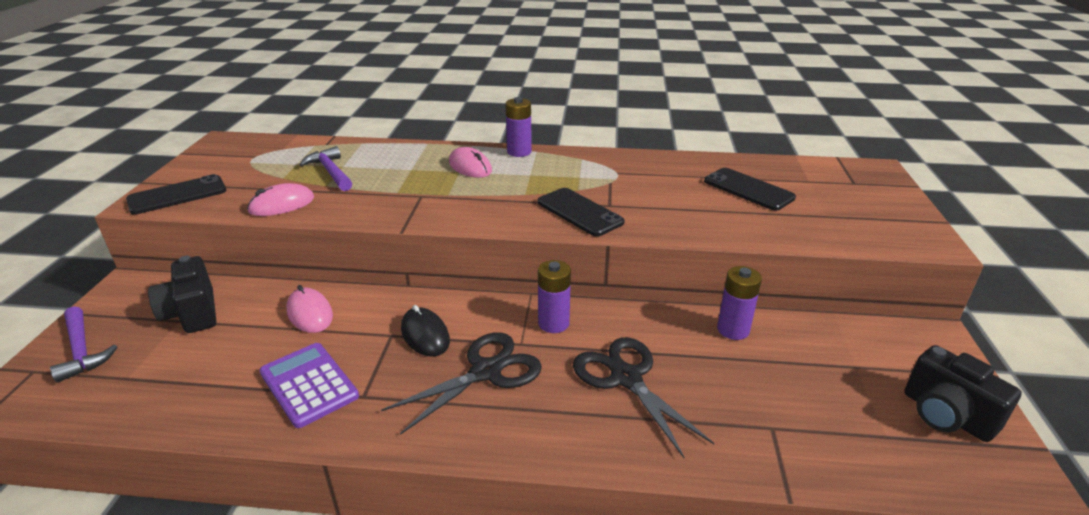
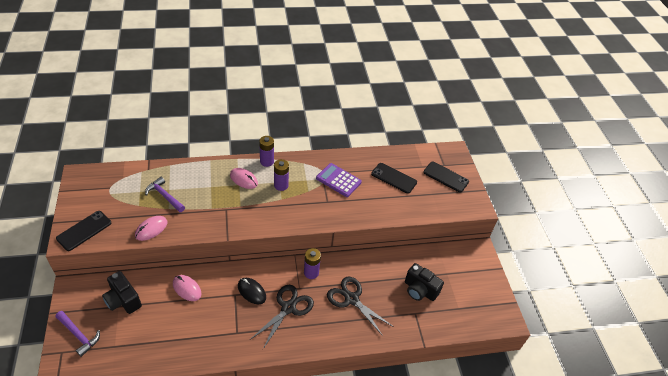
camera: 20 degrees left, 15 degrees up
(309, 385) = (208, 332): purple calculator -> purple calculator (338, 180)
(579, 212) = (314, 210): black phone -> black phone (445, 177)
(733, 330) = (393, 261): purple battery -> purple battery (281, 185)
(946, 415) = (481, 293): black camera -> black camera (419, 290)

